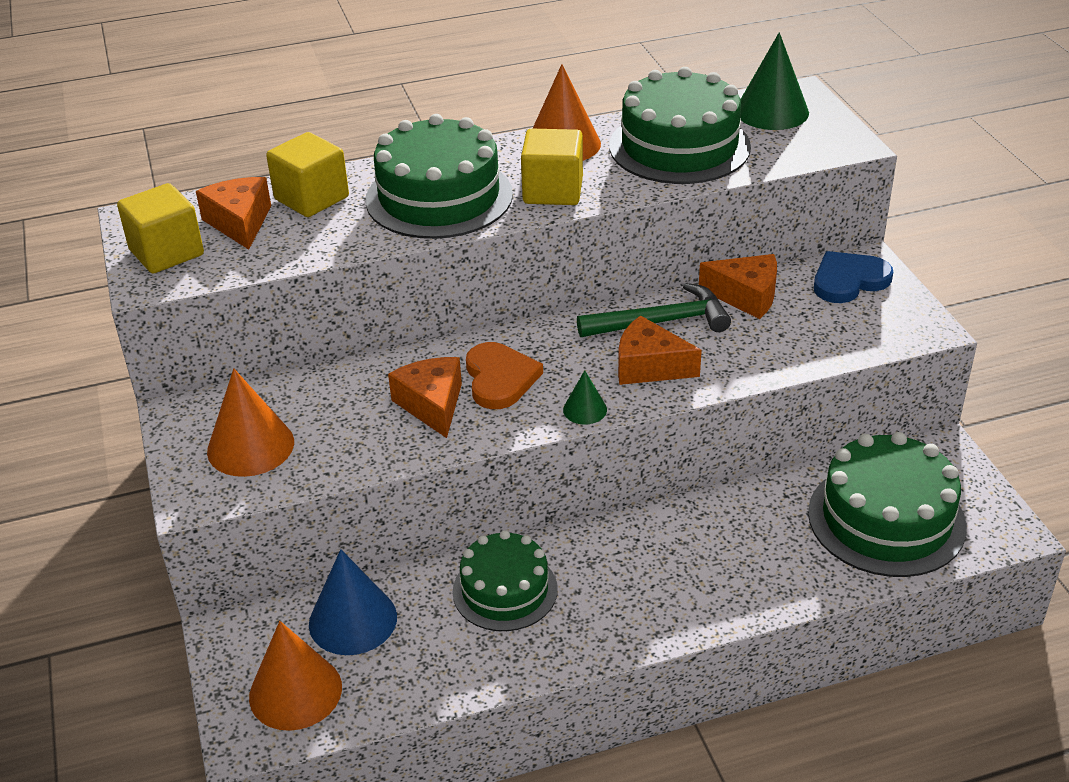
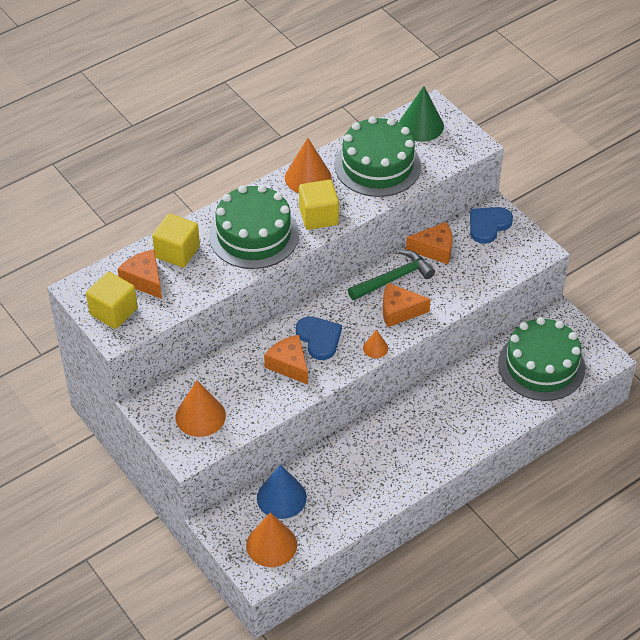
camera: 20 degrees left, 10 degrees up
(500, 378) = (319, 338): orange heart -> blue heart
(505, 590) = (355, 459): green cake -> none
(585, 409) = (375, 348): green cone -> orange cone

